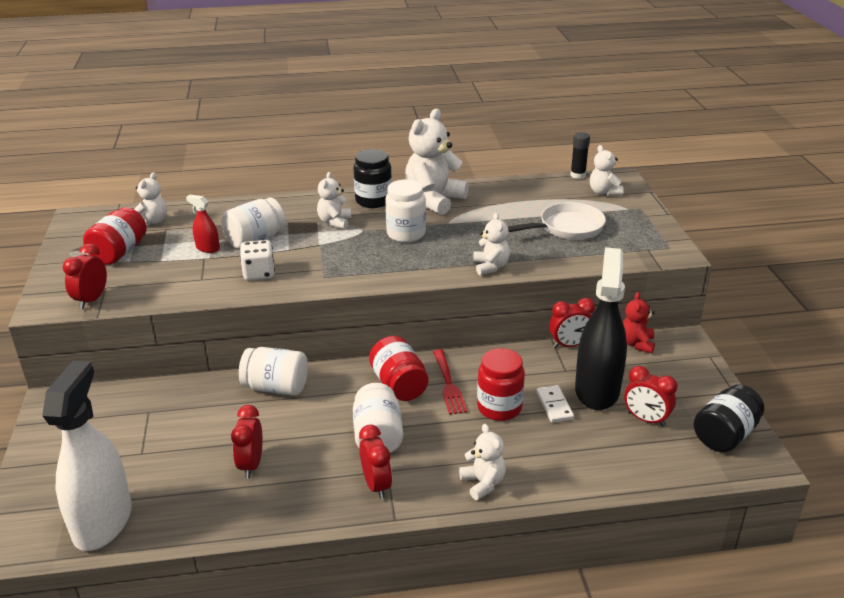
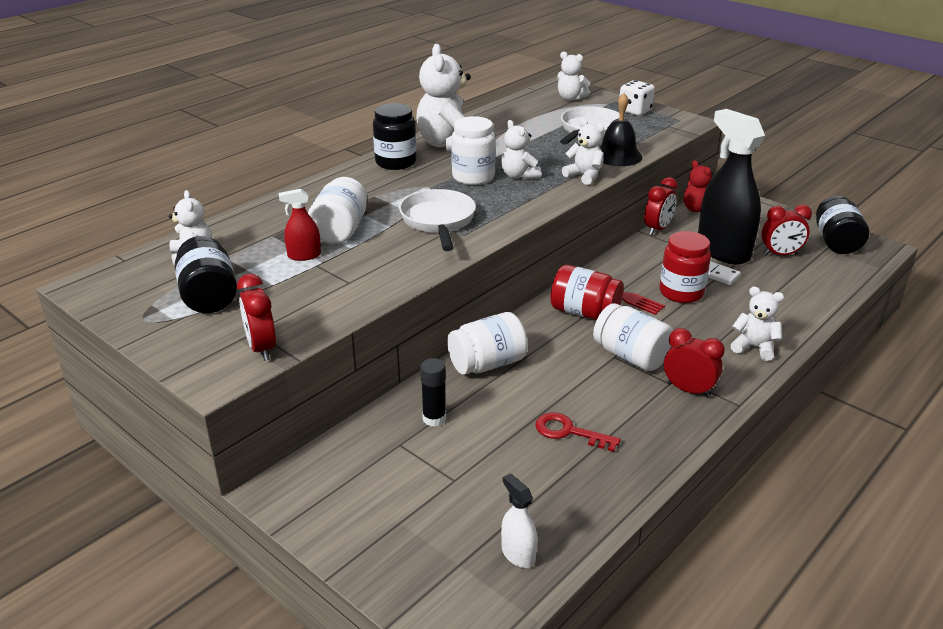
camera: 40 degrees left, 0 degrees up
(103, 522) = (518, 554): white spray bottle -> white spray bottle, size x0.43
(119, 253) = (209, 296): red jar -> black jar
(251, 465) = (569, 432): red clock -> red key
(259, 273) = (398, 255): white dice -> white dice (635, 111)
(324, 259) = (438, 221): none -> white pan
(335, 222) = (392, 190): white teddy bear -> white teddy bear (519, 176)
(550, 260) = (617, 156): none -> black bell
(578, 175) = (530, 92): black glue stick -> black glue stick (434, 418)

